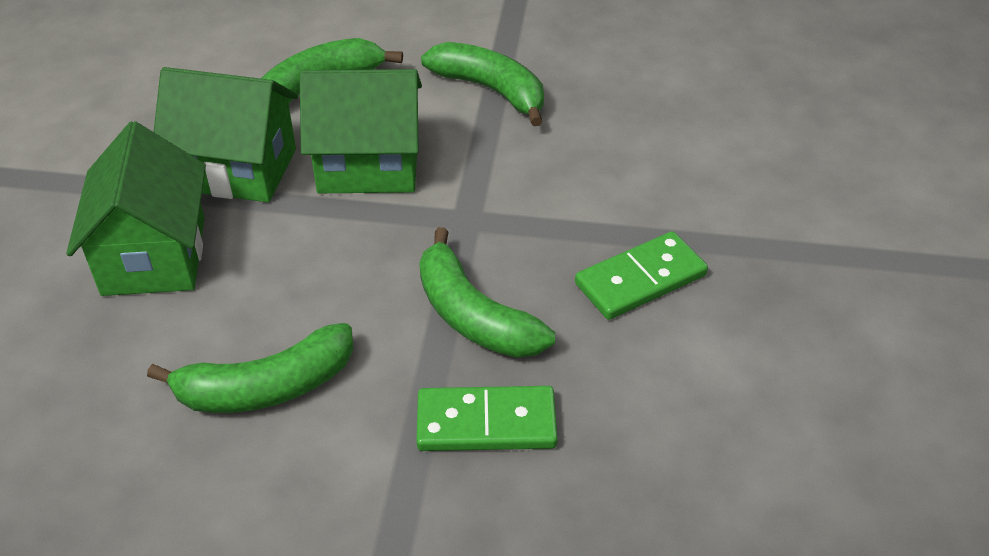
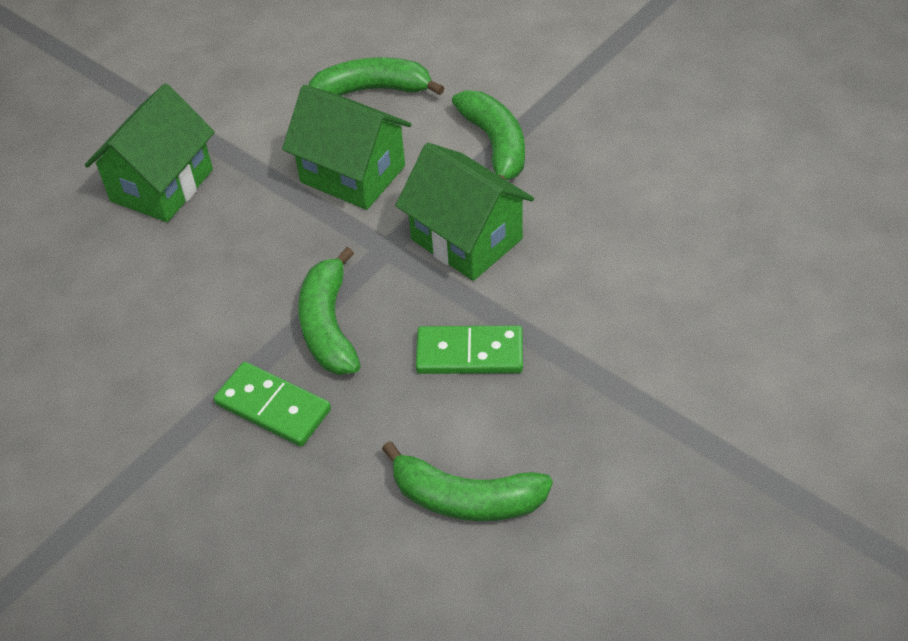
camera: 35 degrees right, 5 degrees up
(237, 169) = (262, 139): green house -> green house (466, 239)
(266, 387) = (159, 314): green banana -> green banana (466, 498)

